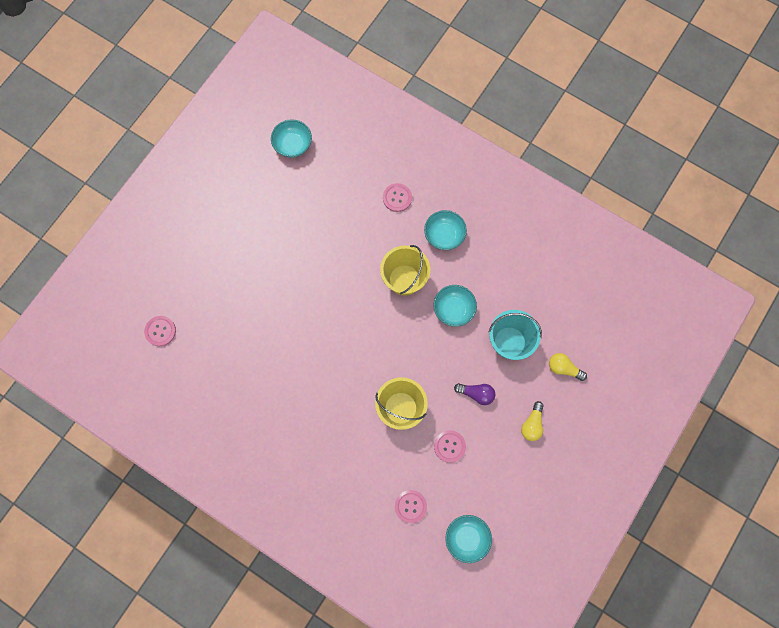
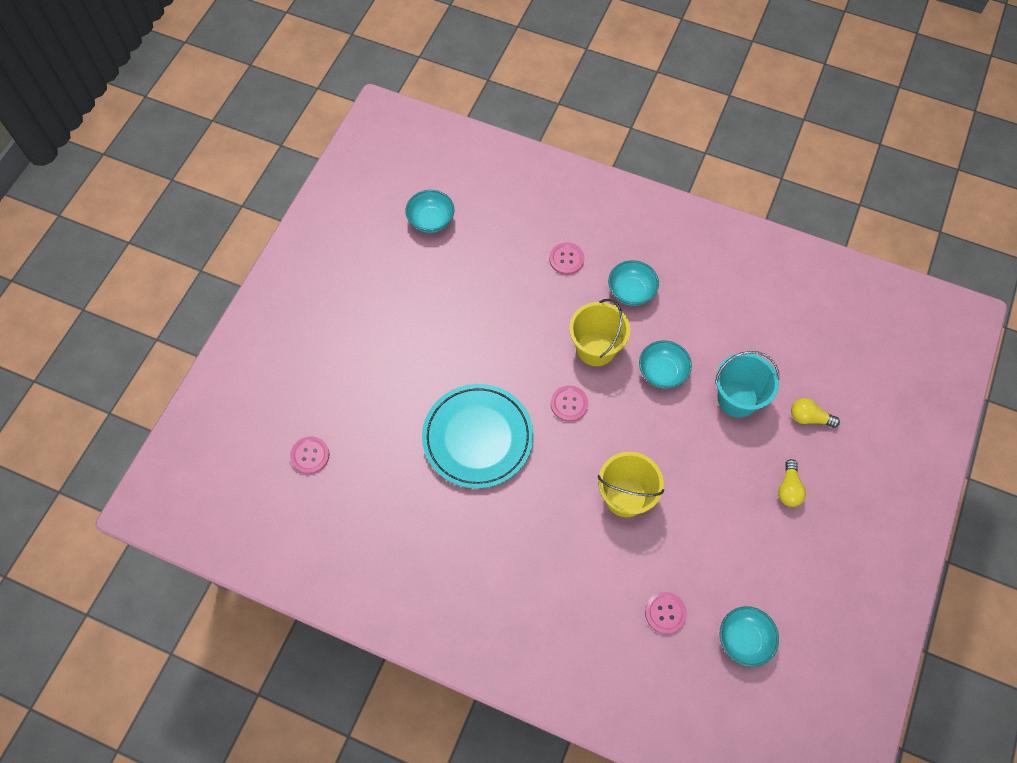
camera: 10 degrees left, 10 degrees down
(294, 339) = (478, 438): none -> turquoise plate
(449, 446) = (696, 532): pink button -> pink button (569, 404)
(476, 394) = (713, 464): purple light bulb -> none

